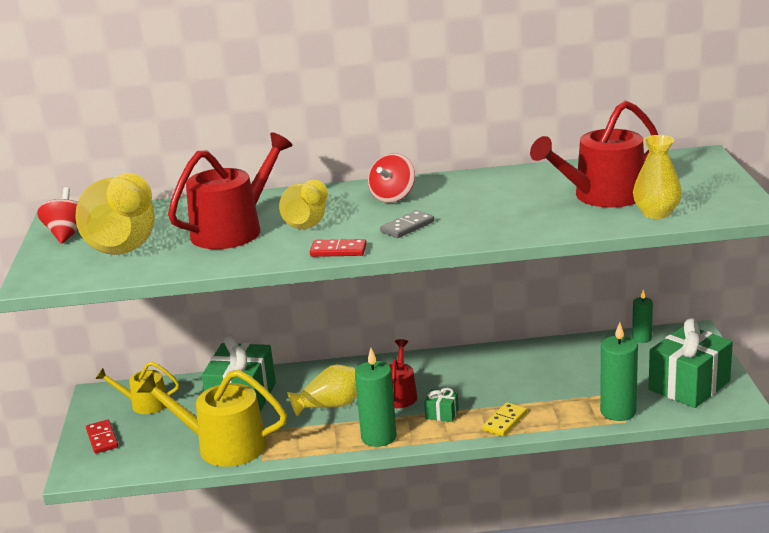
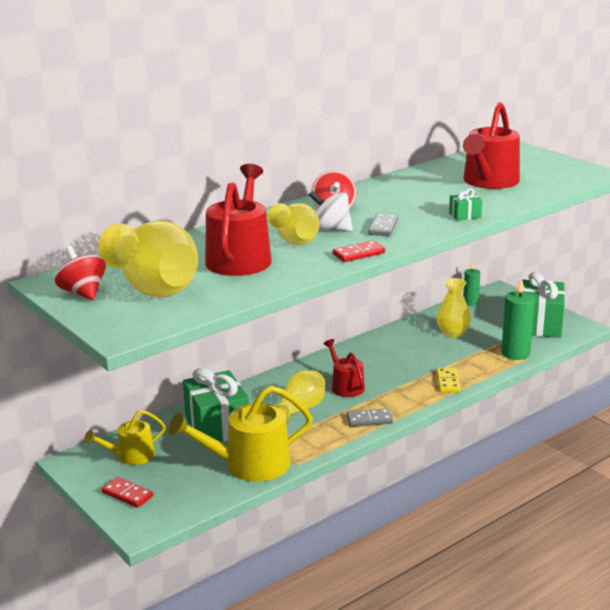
camera: 35 degrees left, 0 degrees up
(356, 218) = (331, 229): none -> white spinning top
(379, 437) = (369, 420): green candle -> grey domino
(442, 414) = (396, 390): green gift -> green gift (465, 215)
(656, 213) = (543, 186): yellow vase -> yellow vase (453, 333)

